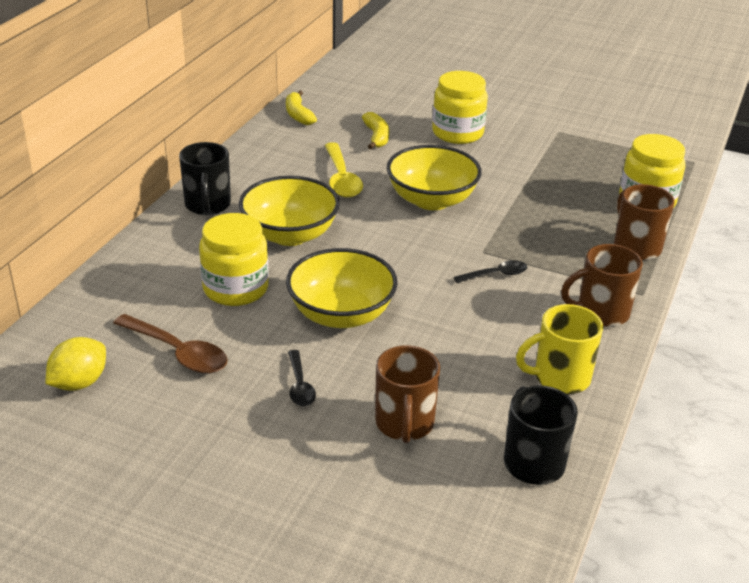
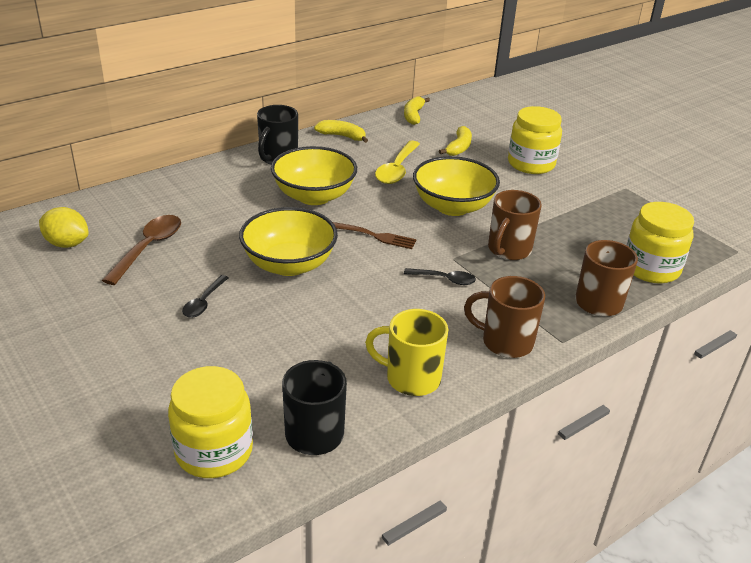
camera: 30 degrees right, 0 degrees up
(79, 383) = (67, 244): yellow lemon -> yellow lemon turned 45 degrees clockwise
(178, 352) = (148, 248): brown spoon -> brown spoon turned 135 degrees counterclockwise
(235, 288) = (234, 220): yellow jar -> yellow jar (214, 451)
(249, 160) = (342, 136): none -> yellow banana
(393, 255) = (376, 236): none -> brown fork
(404, 424) = (248, 361): brown mug -> brown mug (508, 250)

